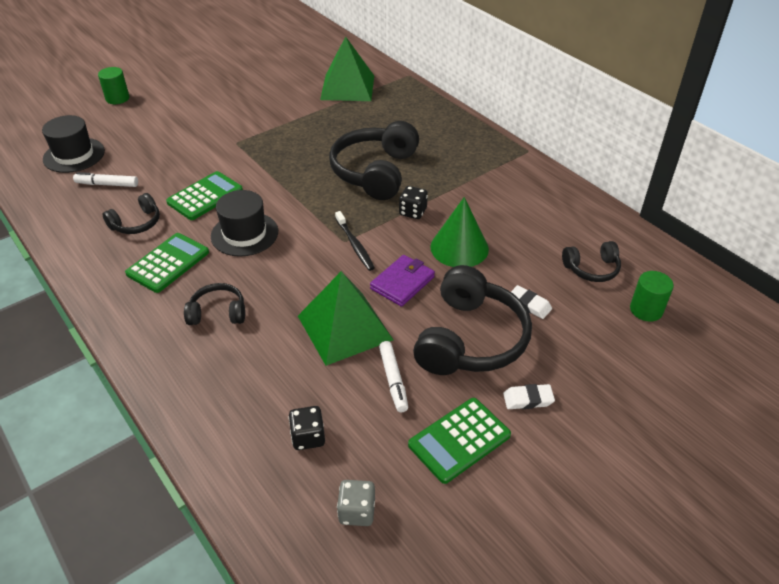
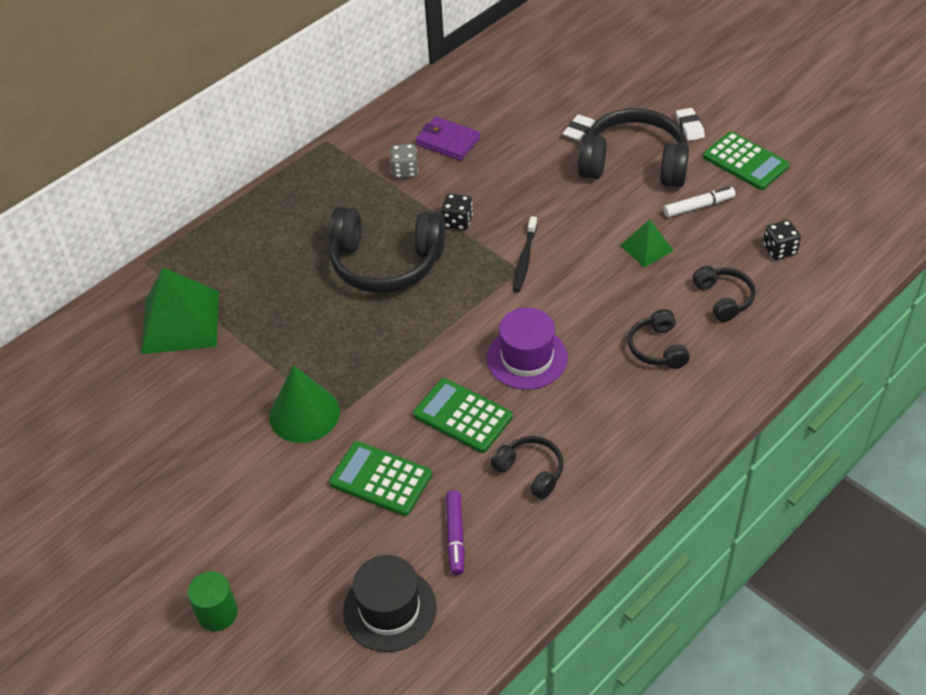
camera: 95 degrees left, 5 degrees up
(107, 184) = (455, 536): white marker -> purple marker
(168, 263) = (594, 415): green calculator -> green calculator (380, 479)
(244, 234) = (527, 358): black hat -> purple hat
(344, 327) = (646, 248): green pyramid -> green pyramid, size x0.53
(355, 245) = (524, 259): black toothbrush -> black toothbrush turned 135 degrees clockwise
(357, 511) = (833, 210): grey dice -> grey dice (405, 171)
(402, 283) = (573, 216): purple wallet -> purple wallet (448, 141)
(459, 247) = (509, 181): green cone -> green cone (304, 414)
(591, 269) = (519, 93): black headphones -> black headphones (723, 299)
(646, 310) = (565, 63): green cylinder -> none

